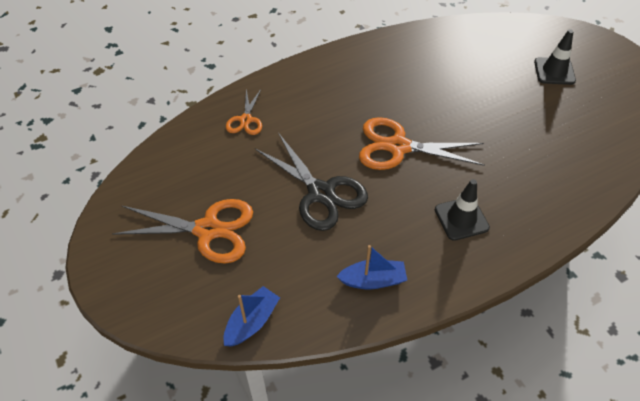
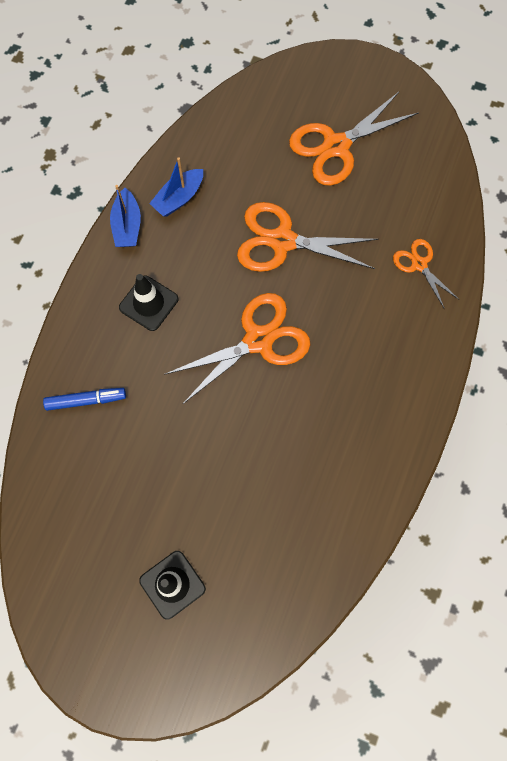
camera: 140 degrees right, 20 degrees up
(252, 322) = (237, 110): blue boat -> blue boat (127, 226)
(321, 193) = (282, 241): black scissors -> orange scissors
(555, 188) = (86, 400): none -> blue marker

